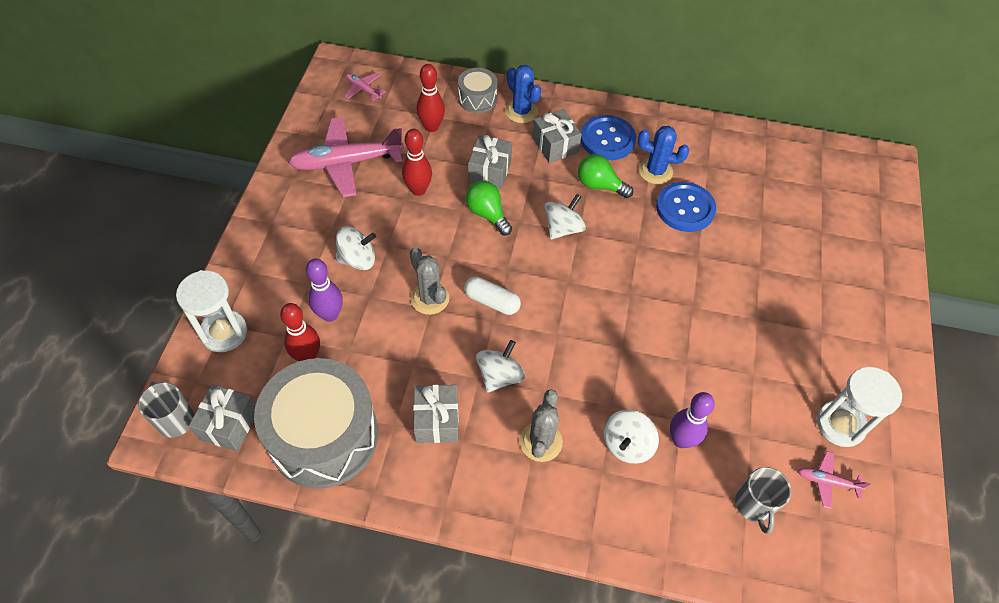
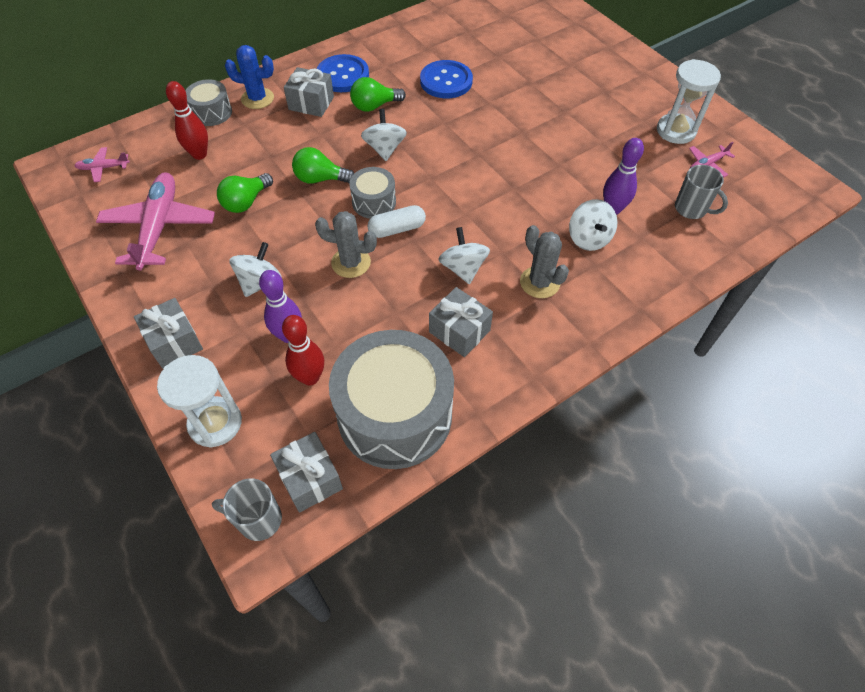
camera: 45 degrees left, 0 degrees up
(346, 163) = (159, 227): pink plane -> pink plane turned 150 degrees clockwise
(418, 190) = (246, 202): red bowling pin -> green light bulb
(490, 171) = (285, 151): grey gift -> grey gift (174, 342)
(502, 265) = (374, 202): none -> grey drum
(655, 171) = (399, 73): blue cactus -> none

